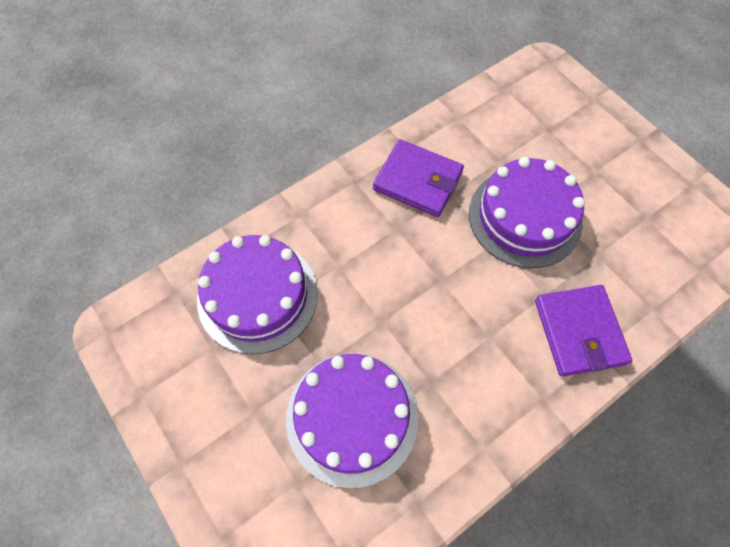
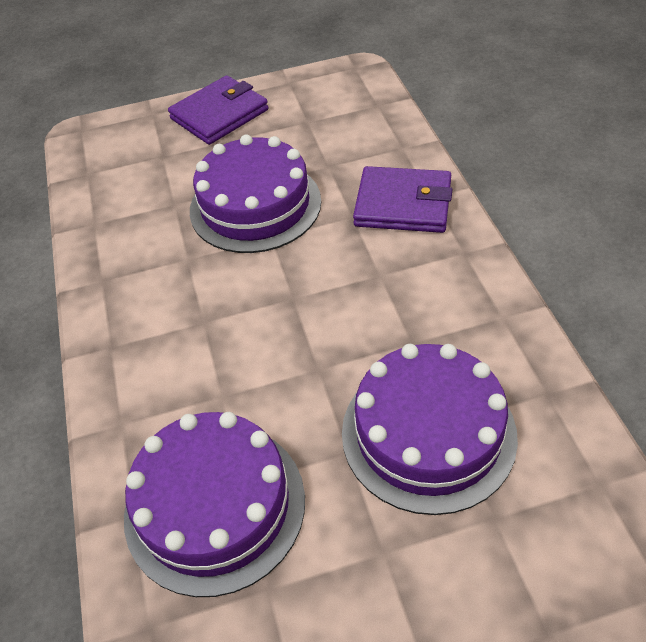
camera: 65 degrees left, 15 degrees down
(418, 181) = (152, 283): purple wallet -> purple wallet (219, 114)

